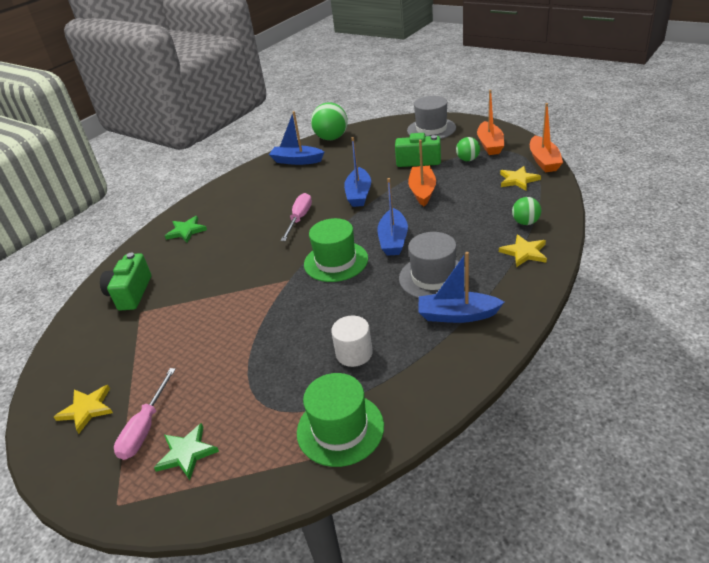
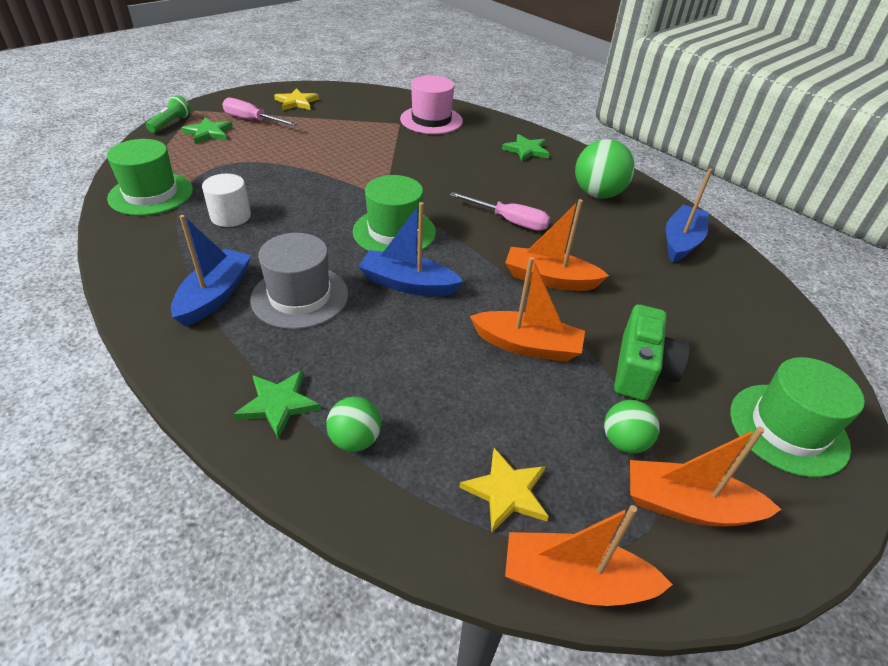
camera: 95 degrees right, 5 degrees up
(131, 293) = (431, 120): green camera -> pink hat
(164, 508) = (171, 123): none -> green flashlight
(331, 138) = (761, 288): green ball -> green ball (597, 194)
(359, 194) = (549, 279): blue boat -> orange boat
(431, 129) = (788, 429): grey hat -> green hat
(524, 252) = (278, 404): yellow star -> green star

